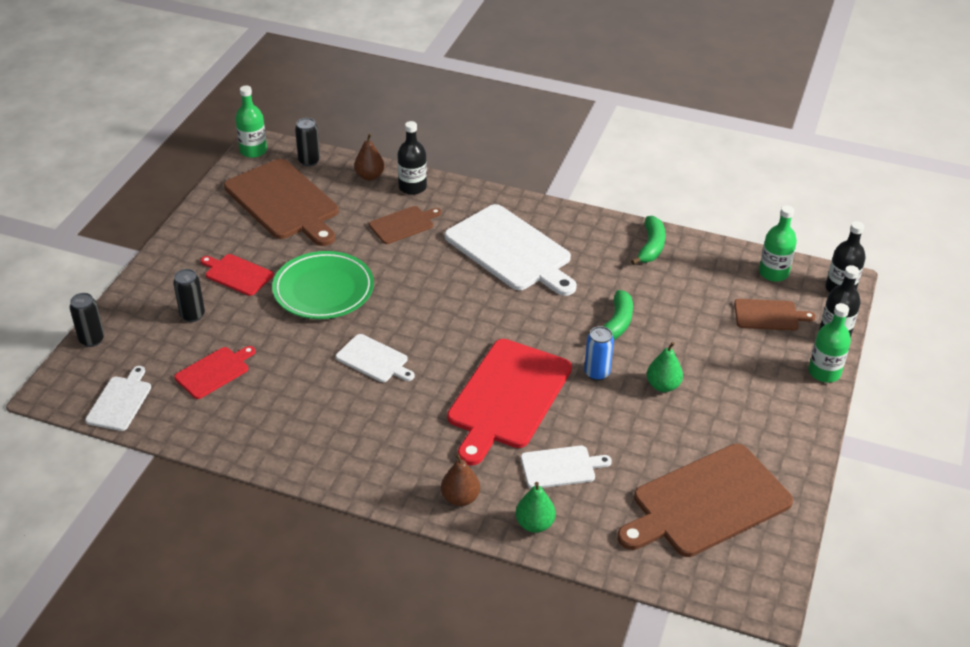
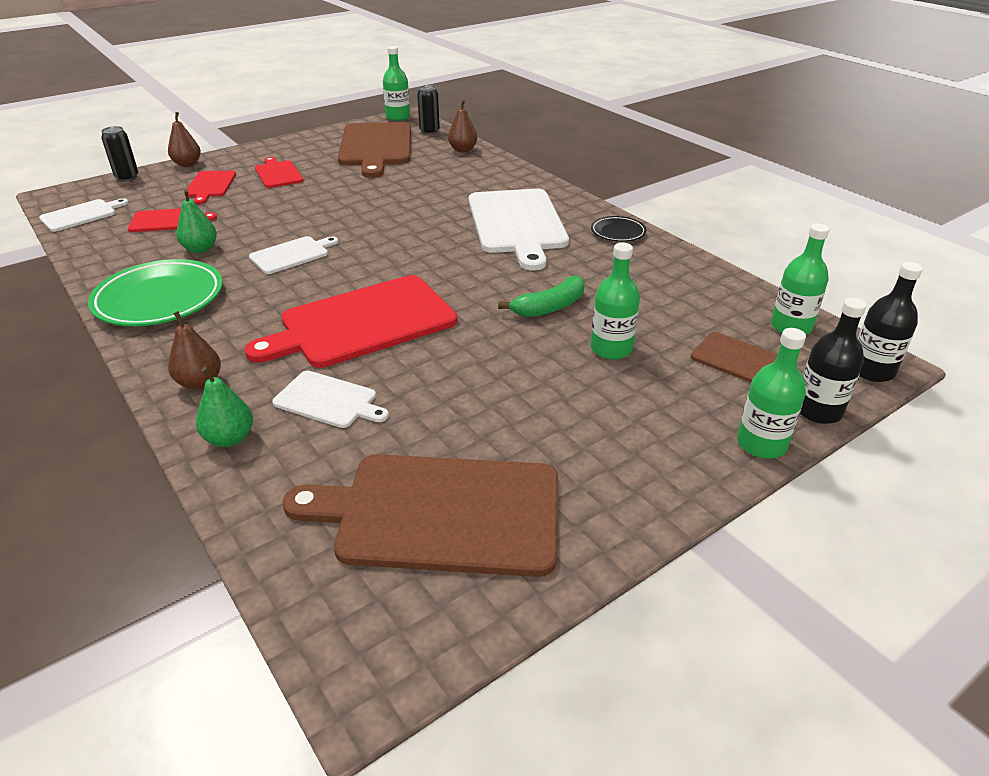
camera: 35 degrees right, 5 degrees down
(128, 298) = (187, 164): none -> brown pear
(192, 315) = (210, 185): black can -> red cutting board
(323, 290) = (324, 201): green plate -> green plate (159, 299)
(374, 359) = (292, 254): white cutting board -> white cutting board turned 105 degrees counterclockwise
(403, 224) = (447, 182): brown cutting board -> none
(412, 187) = (488, 164): black bottle -> none
(592, 228) = (618, 232): none -> black plate
(596, 373) = (476, 338): blue can -> none
(651, 247) = (664, 262): green banana -> none
(663, 386) = (534, 376): green pear -> green pear (200, 249)
(687, 341) = (611, 349): none -> green bottle

